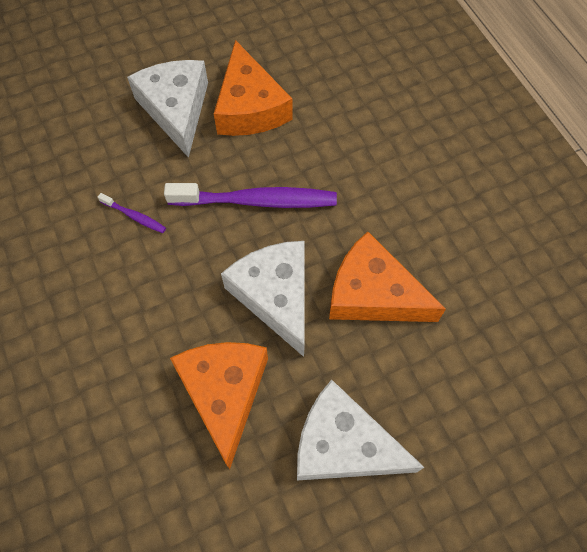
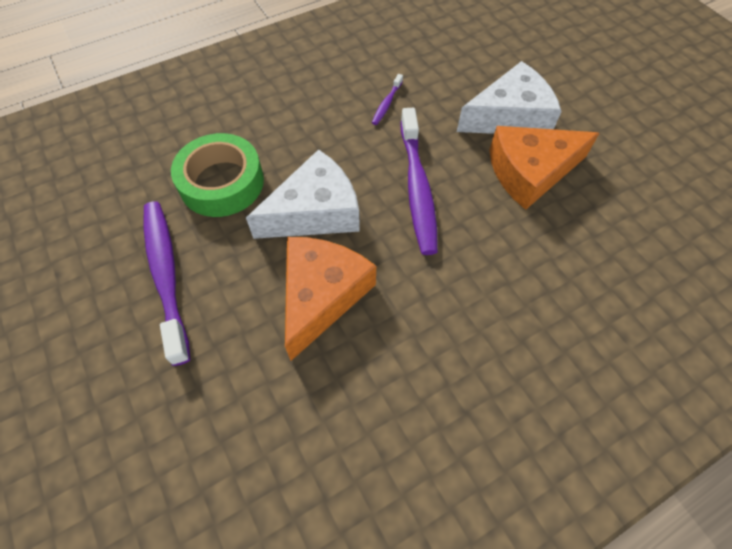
camera: 85 degrees right, 5 degrees down
(224, 393) = (222, 183): orange cheese -> green tape
(343, 444) = (166, 275): white cheese -> purple toothbrush

